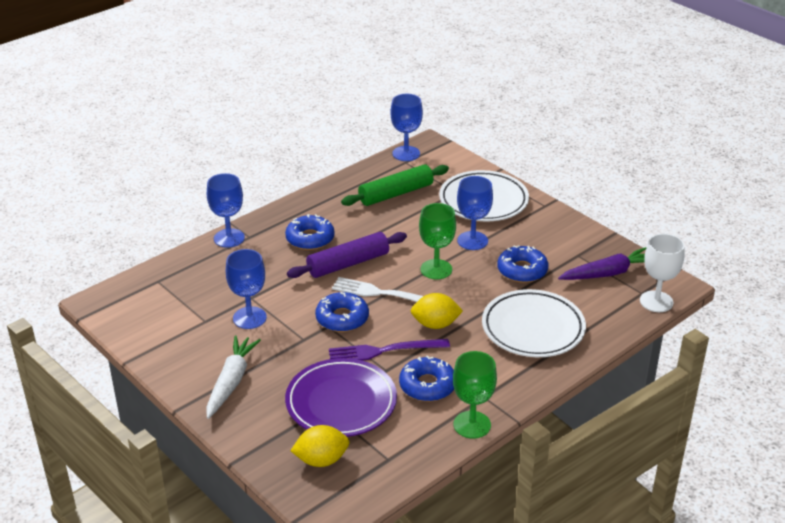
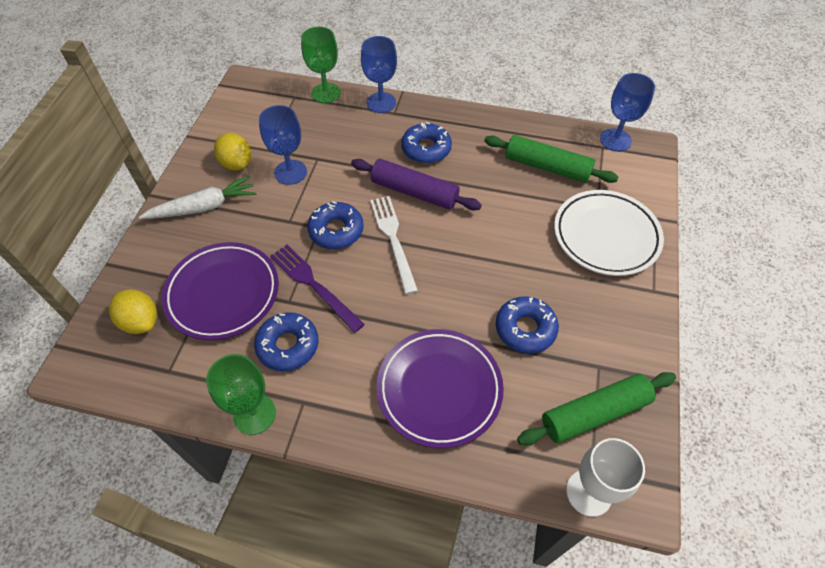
camera: 55 degrees right, 20 degrees up
(435, 324) = (381, 303): yellow lemon -> yellow lemon (237, 164)
(436, 269) = (463, 258): green goblet -> green goblet (326, 93)
(472, 241) = (533, 262): blue goblet -> none
(533, 328) = (439, 389): white plate -> purple plate
(608, 273) = (594, 413): purple carrot -> green rolling pin

